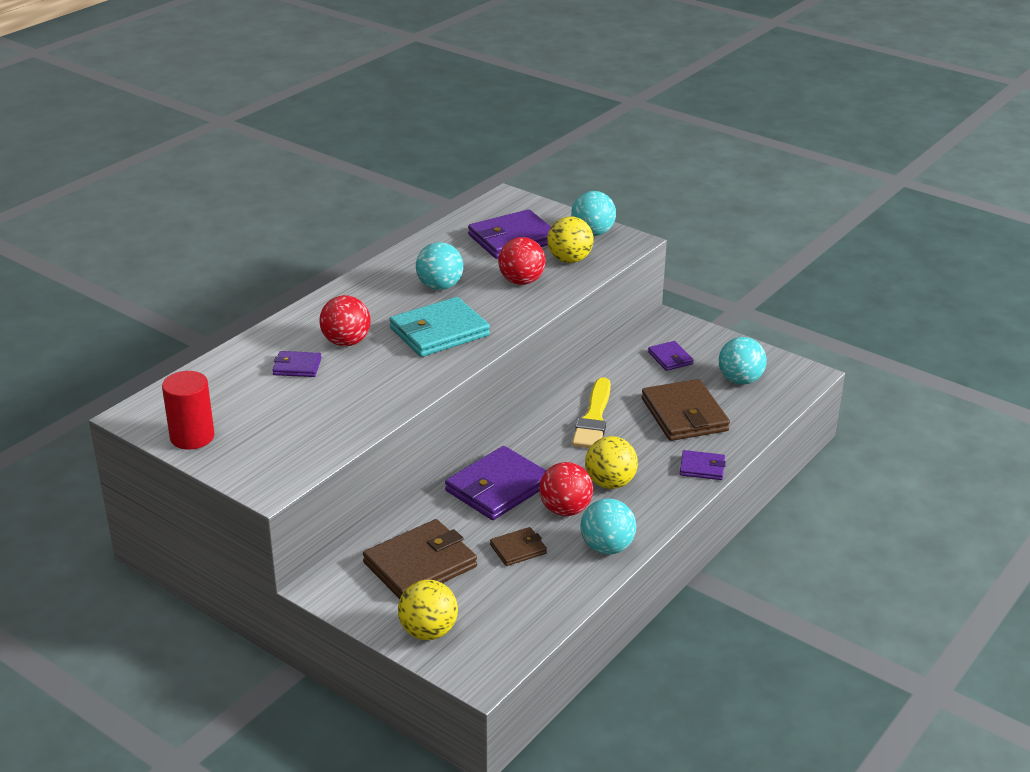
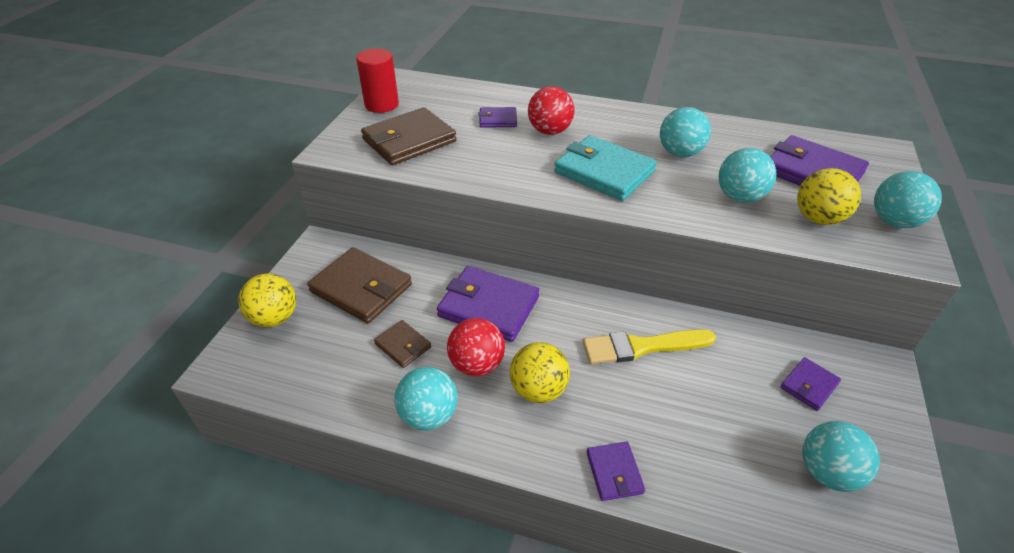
camera: 70 degrees right, 10 degrees up
(297, 367) = (498, 120): purple wallet -> purple wallet turned 75 degrees counterclockwise
(521, 281) = (739, 197): red ball -> turquoise ball
(684, 415) = (707, 428): brown wallet -> brown wallet (409, 140)

